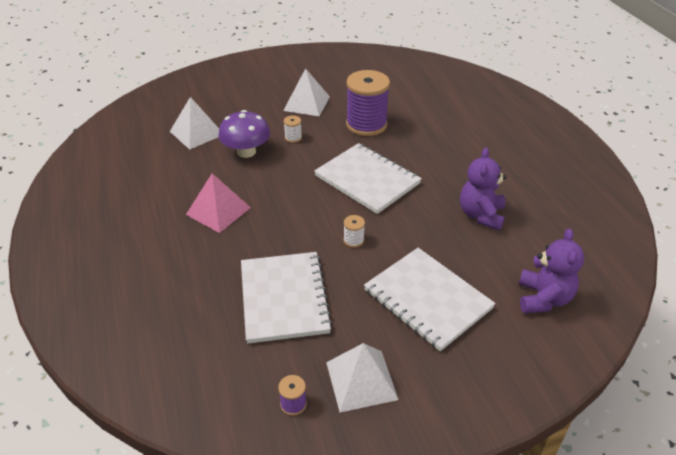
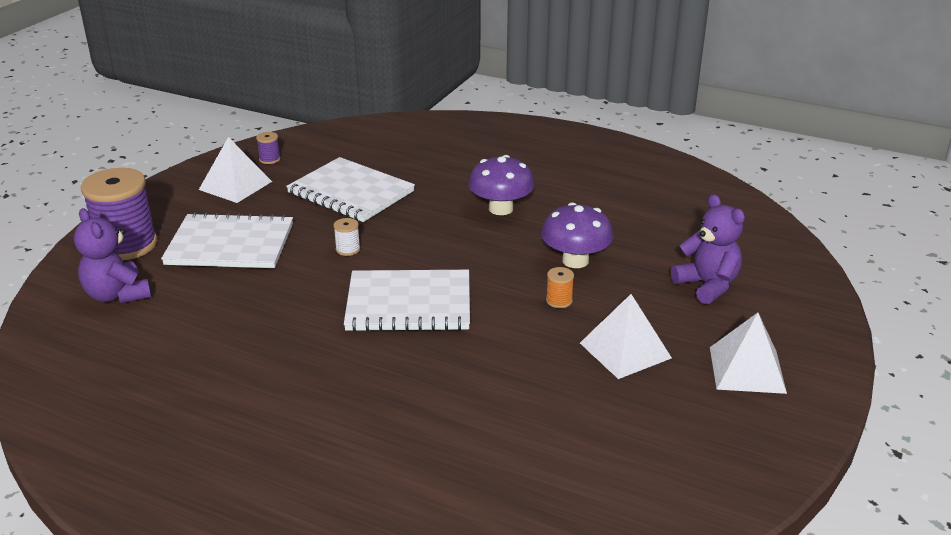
camera: 135 degrees right, 10 degrees down
(197, 132) = (659, 249): white pyramid -> white pyramid (747, 369)
(218, 211) = (501, 209): pink pyramid -> purple mushroom
(293, 137) = (559, 300): white spool -> orange spool
(366, 124) = (506, 367): purple spool -> purple spool (127, 245)
(481, 215) = (240, 335): purple teddy bear -> purple teddy bear (707, 285)

